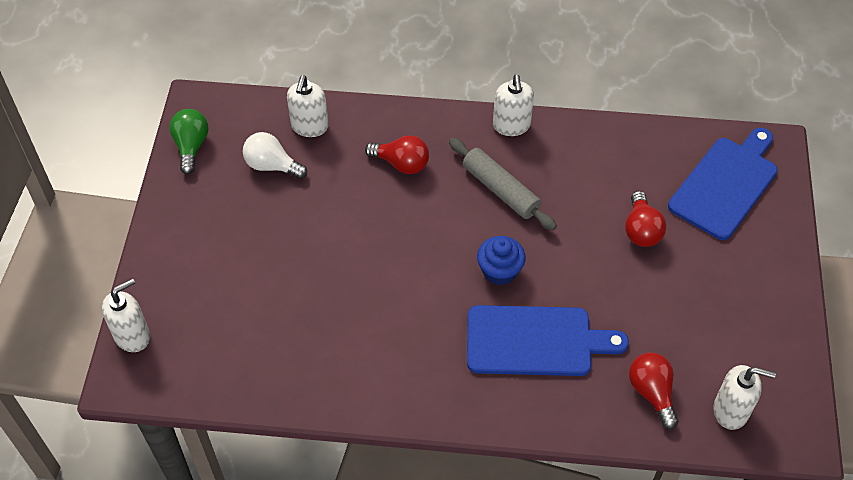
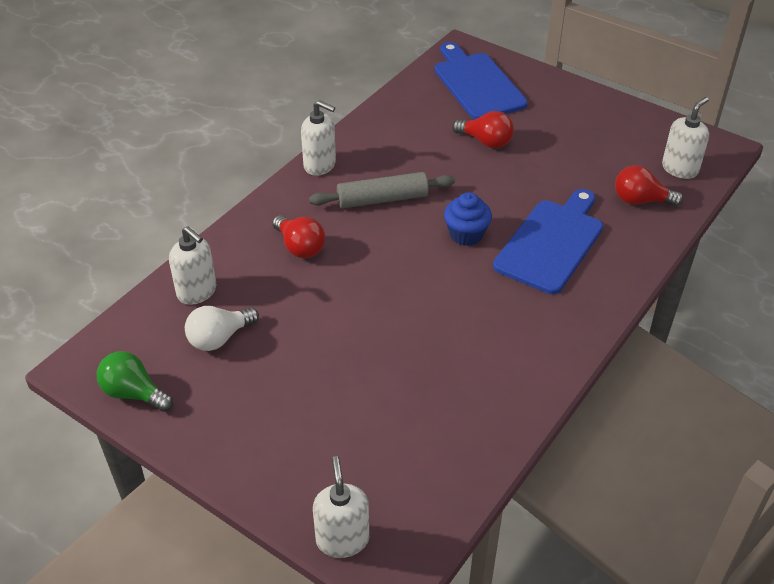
camera: 60 degrees left, 10 degrees down
(401, 164) = (300, 247): red light bulb -> red light bulb turned 90 degrees clockwise

